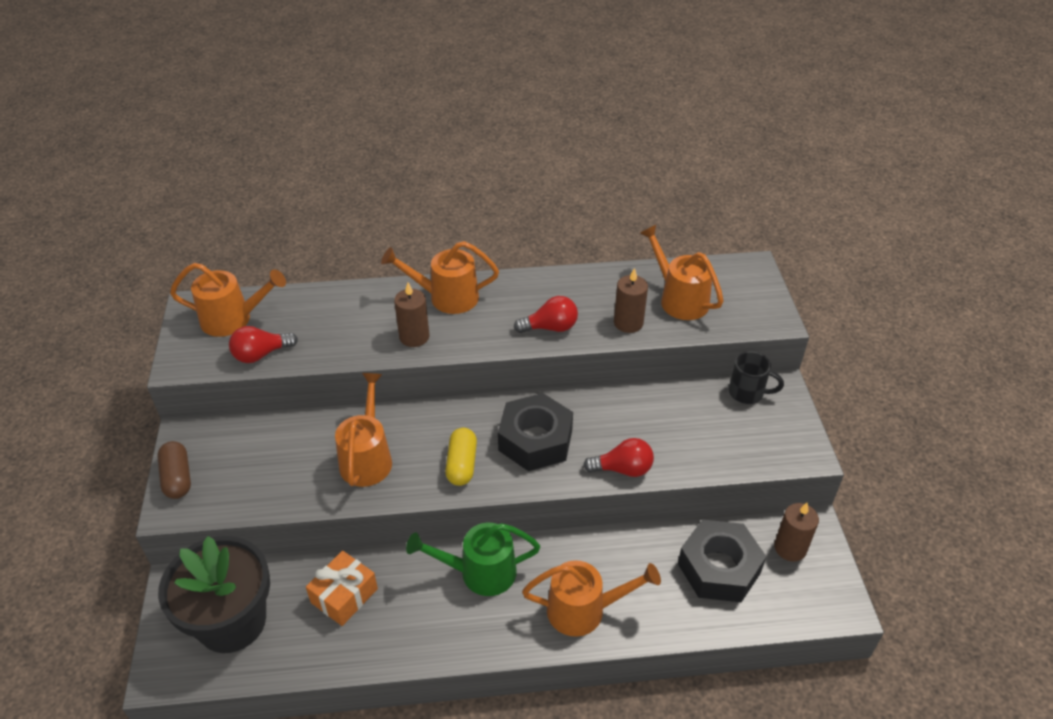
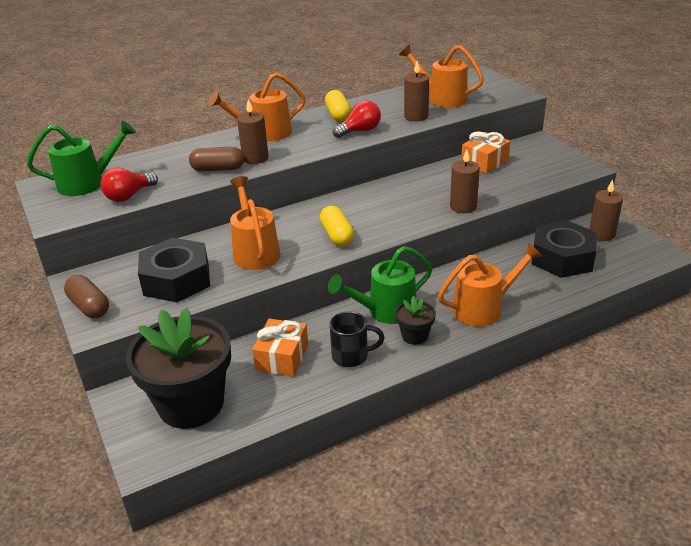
camera: 20 degrees left, 10 degrees down
(234, 319) = (88, 183): orange watering can -> green watering can
(367, 342) = (218, 169): none -> brown capsule
(489, 619) = (415, 336): none -> black flower pot
(535, 440) = (384, 208): black nut -> black nut (177, 279)
(543, 291) = (338, 115): none -> yellow capsule
(623, 469) = (463, 207): red light bulb -> brown candle
(692, 403) = (484, 162): none -> orange gift
(747, 393) = (518, 149): black mug -> black mug (351, 356)

